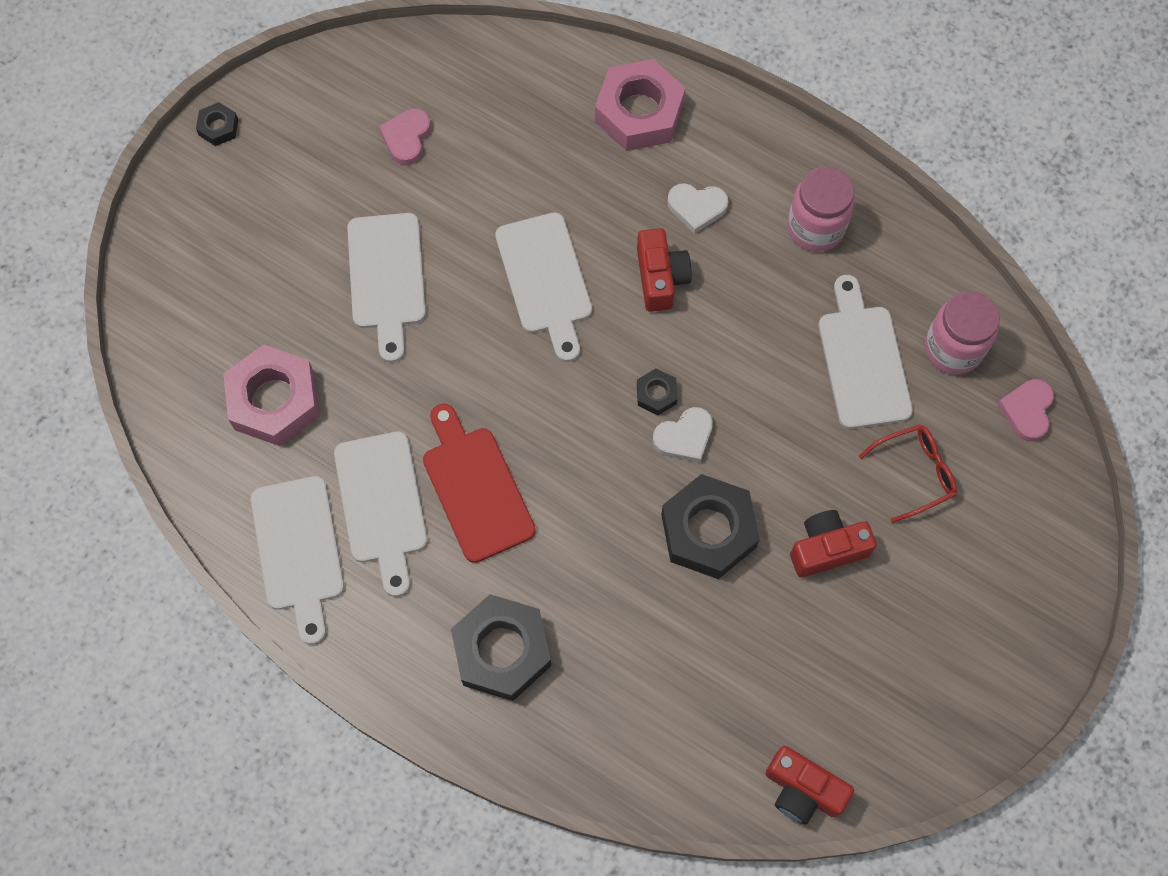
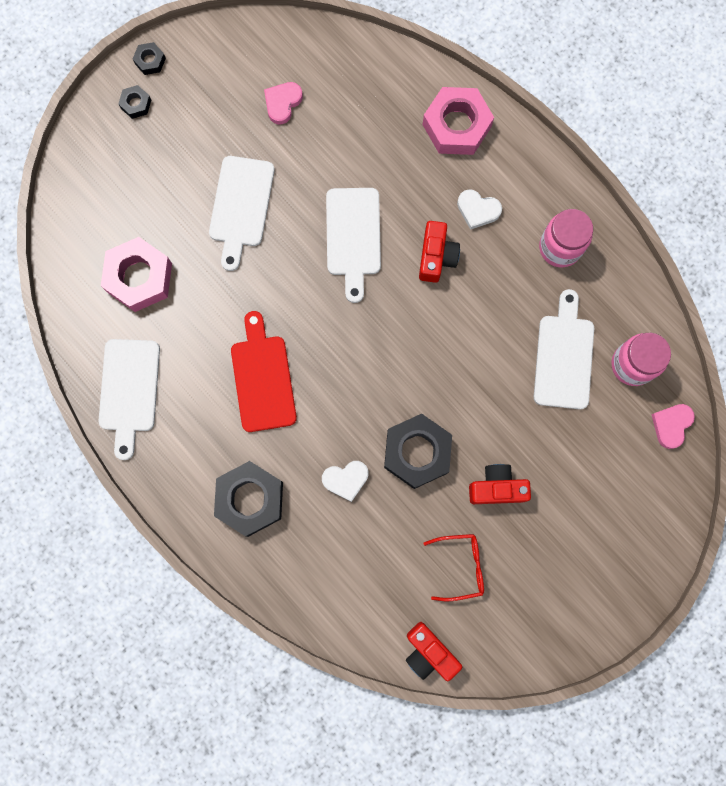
camera: 15 degrees right, 10 degrees up
(382, 504) = (195, 373): white cutting board -> none
(656, 394) = (409, 343): black nut -> black nut (136, 104)
(684, 437) = (419, 380): white heart -> white heart (346, 479)
(915, 473) = (576, 449): red glasses -> red glasses (461, 566)

